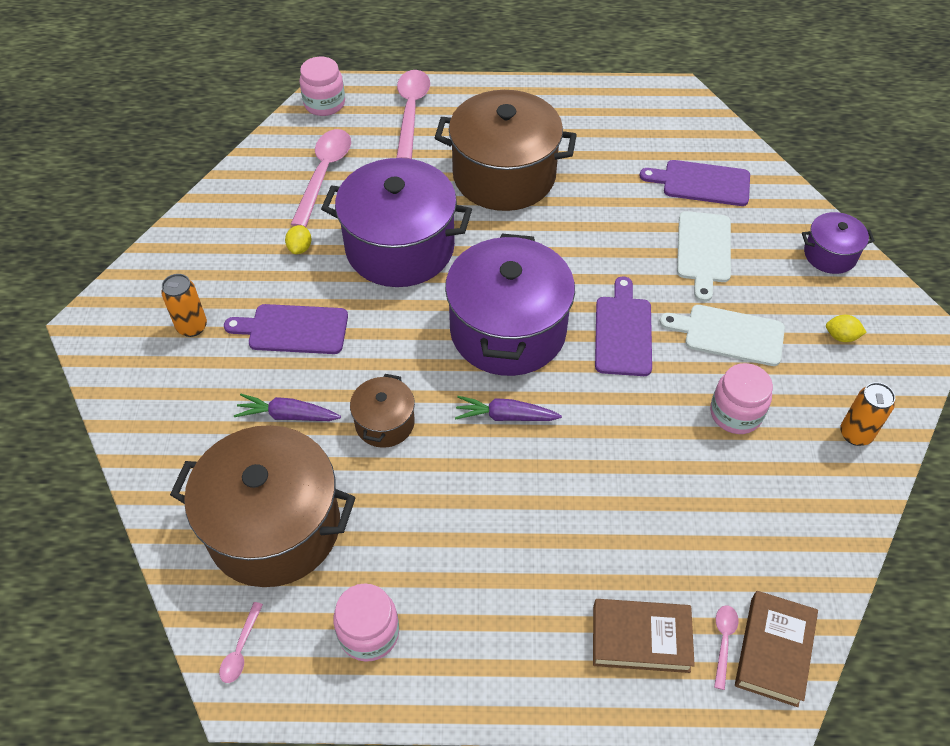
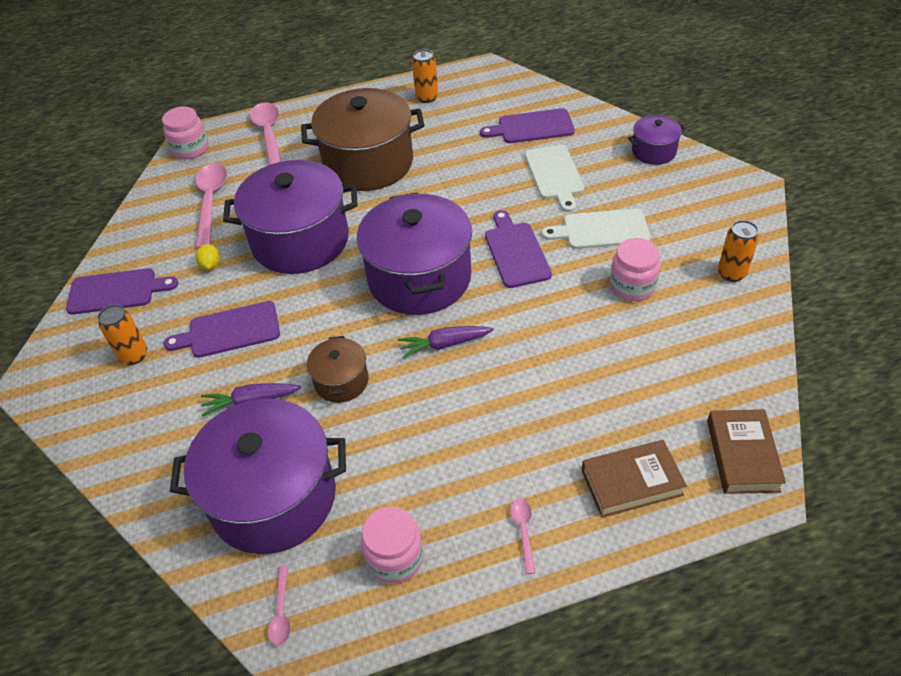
camera: 15 degrees left, 5 degrees down
(198, 249) = (116, 291): none -> purple cutting board
(274, 527) = (273, 497): brown pot -> purple pot
(598, 112) = (427, 97): none -> orange can
(723, 641) = (699, 462): pink spoon -> pink spoon (523, 531)
(841, 336) = (688, 207): yellow lemon -> none

